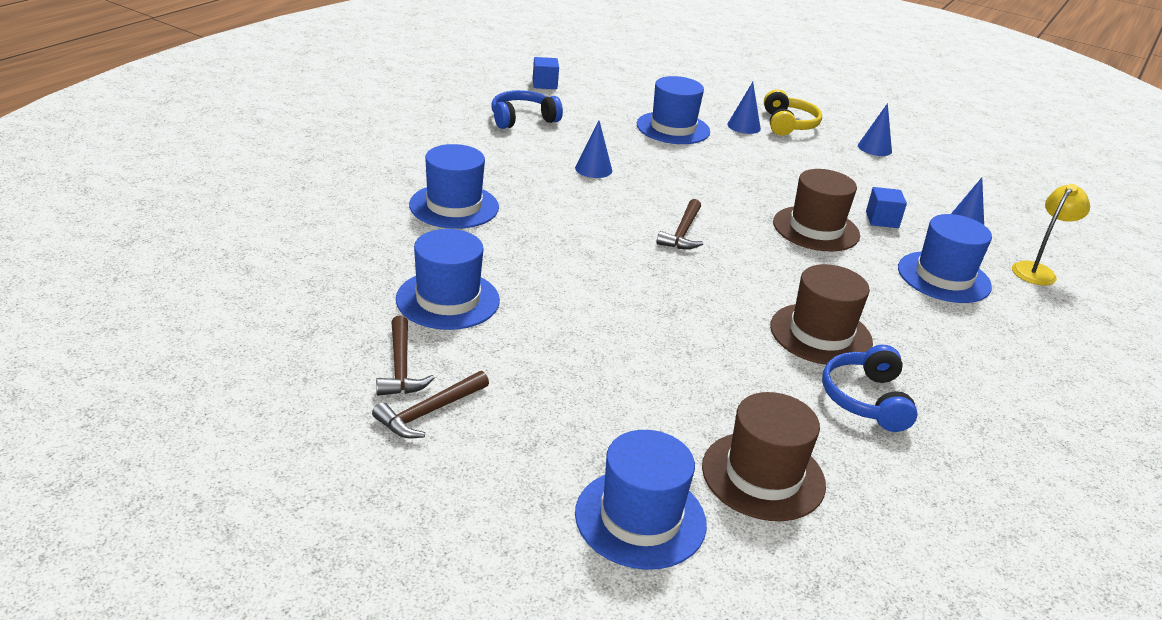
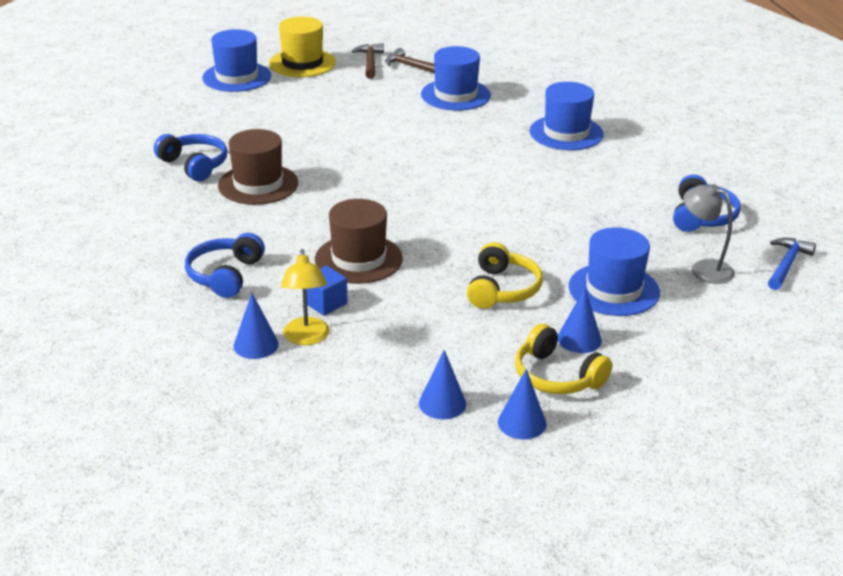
camera: 135 degrees right, 0 degrees up
(511, 478) = (302, 63): none -> yellow hat
(544, 84) = (787, 264): blue cube -> blue hammer
(593, 169) = (568, 208): blue cone -> blue cone (522, 423)
(595, 106) = (704, 268): none -> grey lamp
(683, 233) = (429, 198): brown hammer -> none
(742, 163) = (502, 289): none -> yellow headphones
(763, 476) = (207, 111): brown hat -> none
(943, 277) = (225, 275): blue hat -> blue headphones
(1037, 270) = (158, 332): yellow lamp -> yellow lamp (306, 338)

